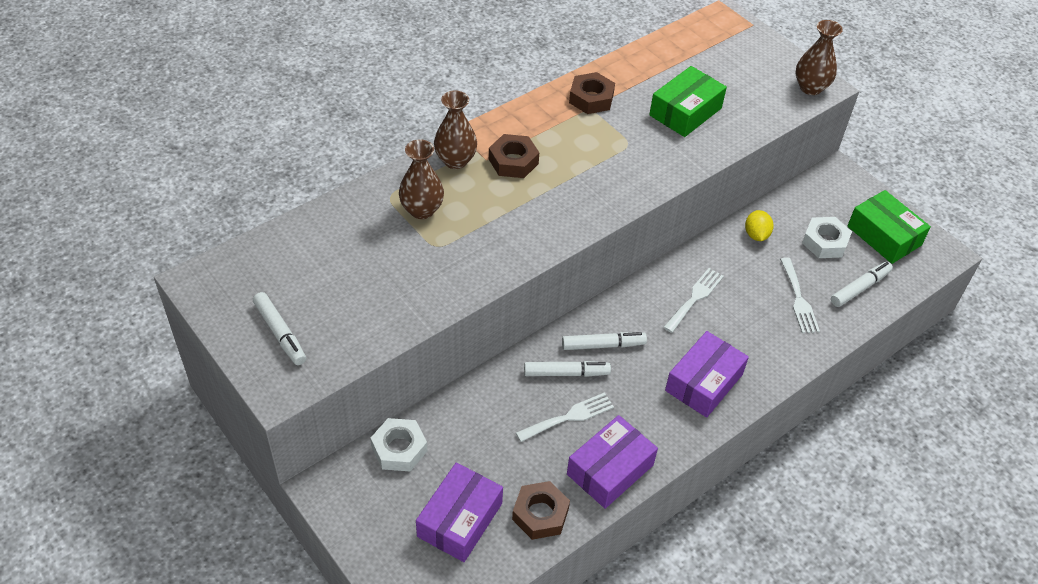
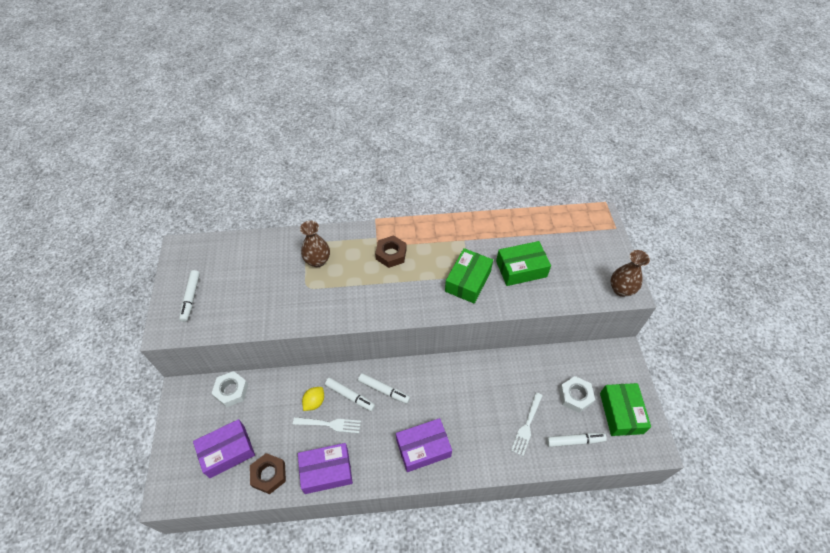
camera: 35 degrees right, 5 degrees up
(455, 160) = (360, 239): brown vase -> none
(591, 98) = (469, 234): brown nut -> none
(635, 151) = (468, 281): none -> green box
(695, 298) = (461, 389): white fork -> none
(756, 235) = (533, 367): yellow lemon -> yellow lemon (314, 402)

